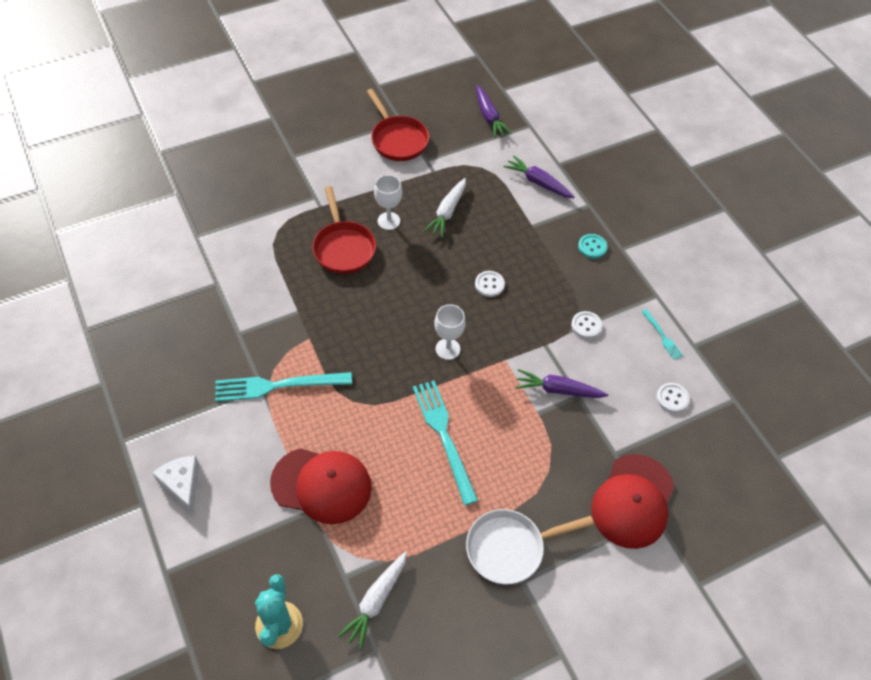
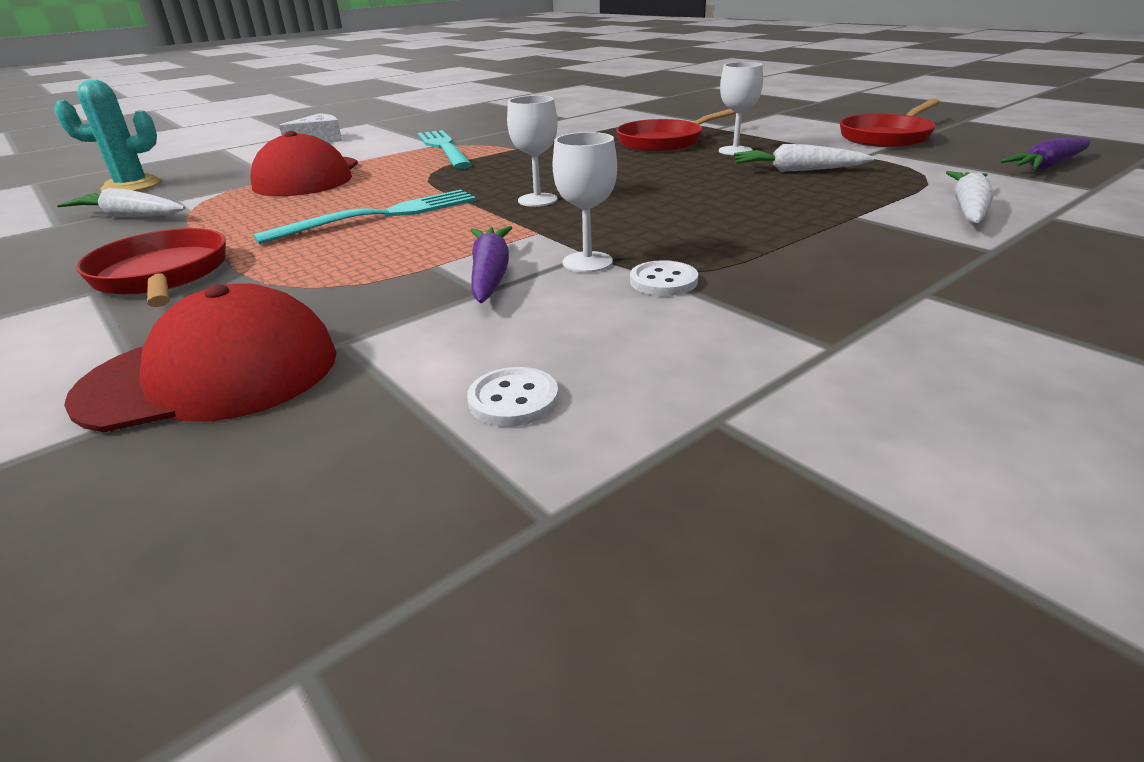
camera: 80 degrees right, 25 degrees down
(489, 284) = (684, 206): white button -> none
(510, 548) = (162, 276): white pan -> red pan
(538, 182) = (968, 208): purple carrot -> white carrot
(555, 348) = (587, 262): none -> white goblet
(592, 247) = (881, 265): turquoise button -> none
(633, 501) = (212, 375): red cap -> red cap turned 150 degrees clockwise
(662, 336) = (709, 367): turquoise fork -> none

